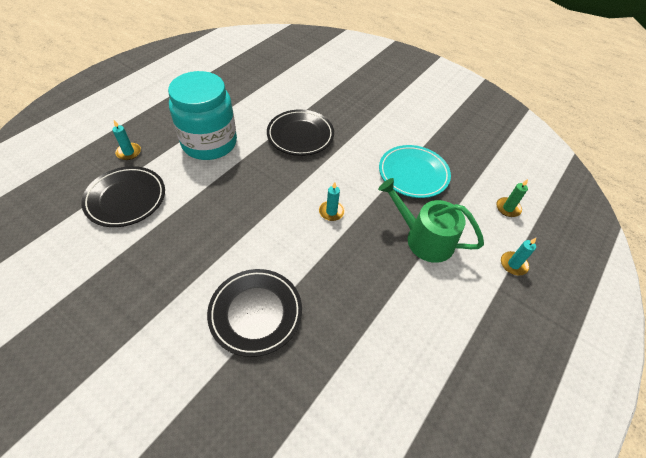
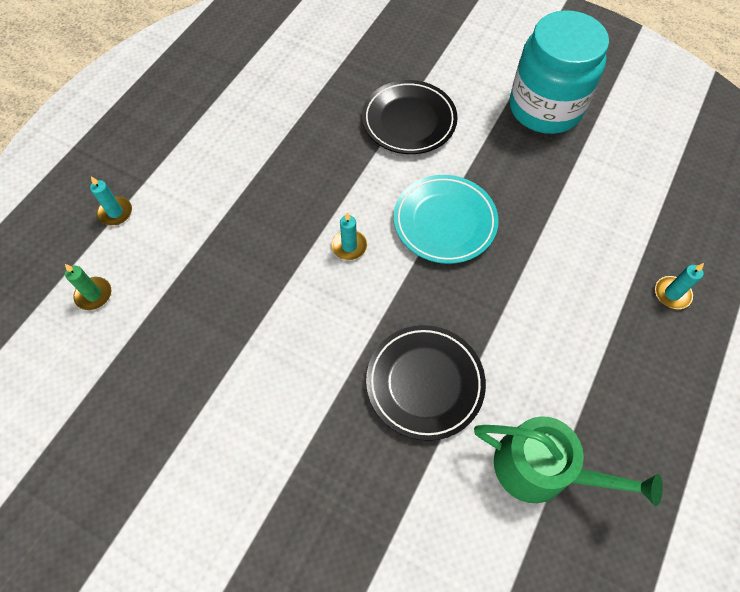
camera: 175 degrees right, 10 degrees up
(126, 199) = (620, 219): black plate -> none
(209, 143) = (565, 336): turquoise jar -> turquoise jar (545, 108)
(413, 174) = (230, 333): turquoise plate -> turquoise plate (444, 222)
(424, 239) = (224, 228): green watering can -> green watering can (541, 468)

